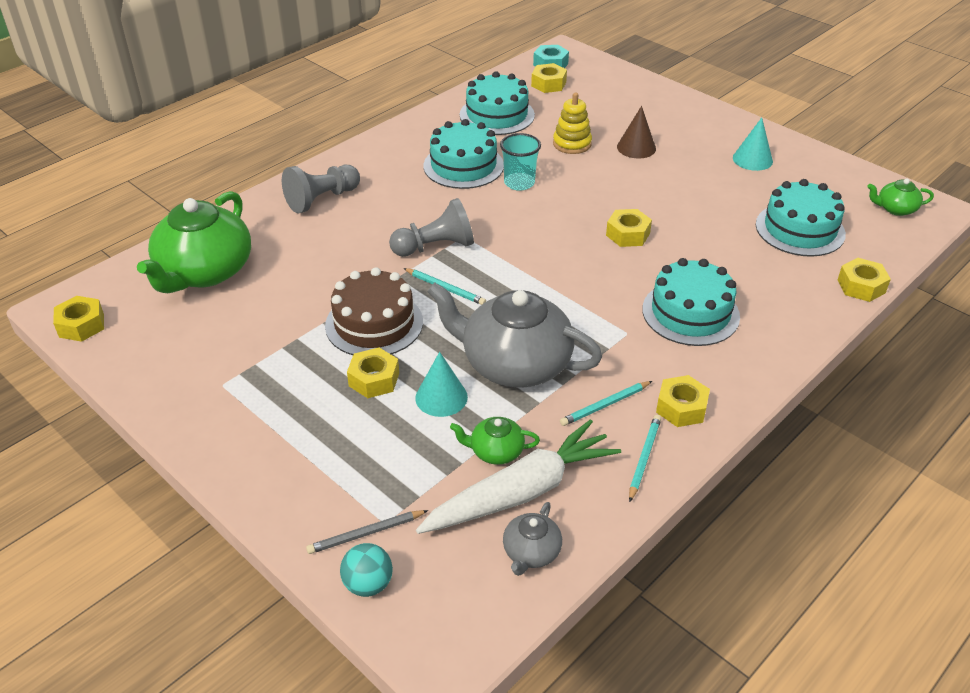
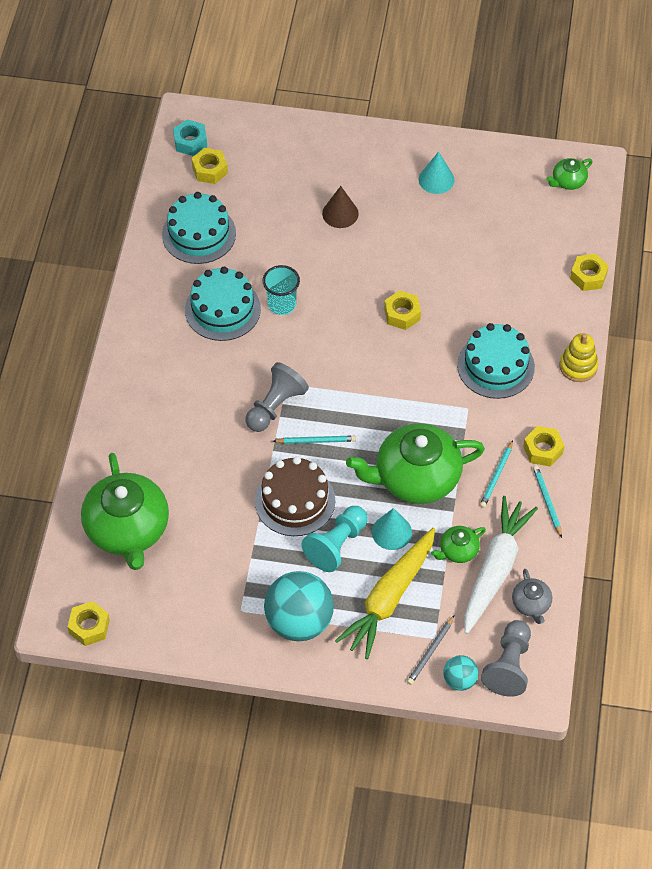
camera: 35 degrees left, 15 degrees up
(264, 425) = (299, 621): none -> turquoise ball
(322, 199) = (145, 408): grey pawn -> grey pawn (509, 666)
(374, 379) = (336, 545): yellow nut -> turquoise pawn
(376, 455) = (389, 598): none -> yellow carrot
(514, 364) = (416, 477): grey teapot -> green teapot
(572, 144) = (287, 236): yellow stacking toy -> yellow stacking toy (578, 366)
(800, 229) = (516, 240): turquoise cake -> none

